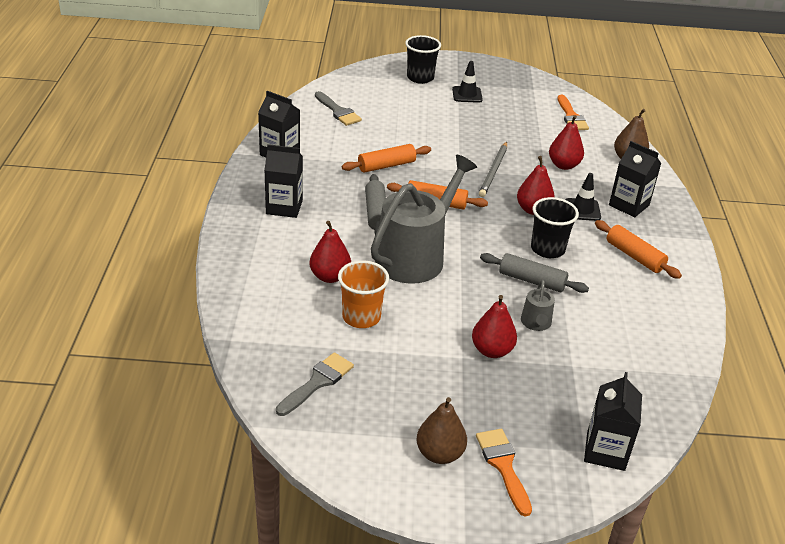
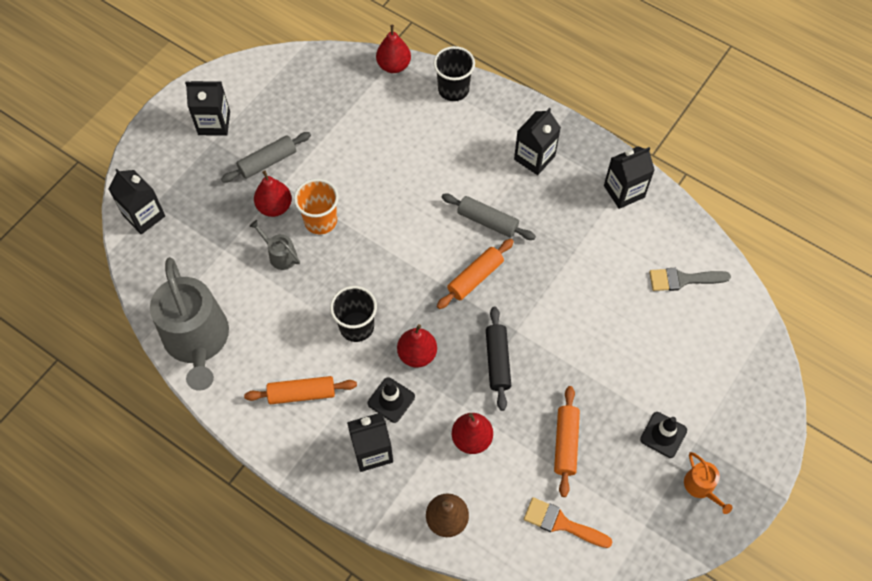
camera: 125 degrees right, 25 degrees up
(317, 382) = (319, 89): grey brush -> none
(330, 276) = (423, 147): red pear -> red pear (394, 66)
(361, 317) = (364, 144): orange cup -> orange cup (320, 221)
(386, 166) = (557, 270): orange rolling pin -> orange rolling pin (565, 443)
(415, 256) = (411, 218): grey watering can -> grey watering can (197, 341)
(420, 78) = (726, 406): black cup -> black cup (453, 89)
(439, 454) = (214, 123): brown pear -> black carton
(485, 76) = (701, 487): none -> orange watering can
(493, 171) = (497, 361): grey pencil -> black rolling pin
(503, 466) = (179, 151): orange brush -> none
(531, 281) = (327, 285): grey rolling pin -> grey rolling pin (267, 162)

